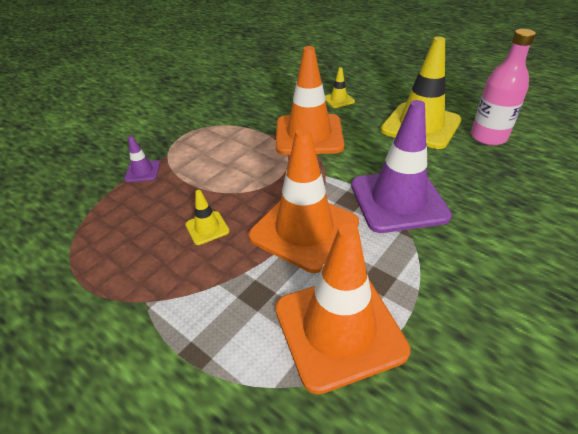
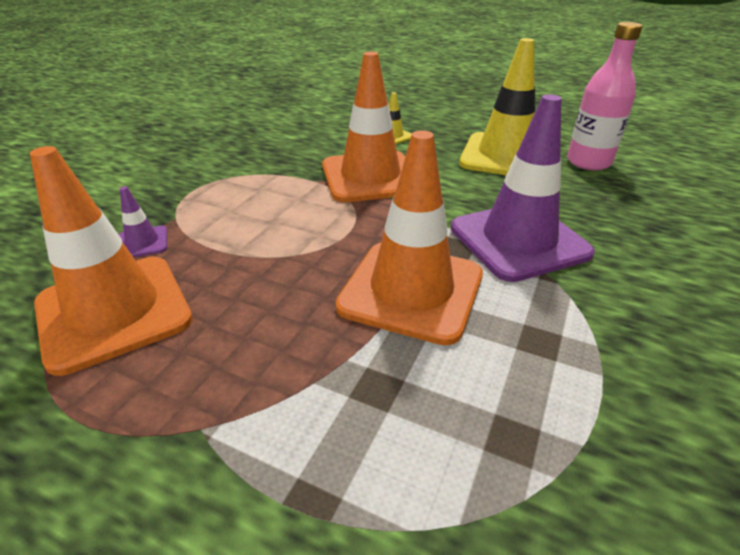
camera: 15 degrees left, 5 degrees down
(207, 228) = (268, 306): yellow traffic cone -> none
(339, 329) = (517, 416): orange traffic cone -> orange traffic cone (114, 311)

